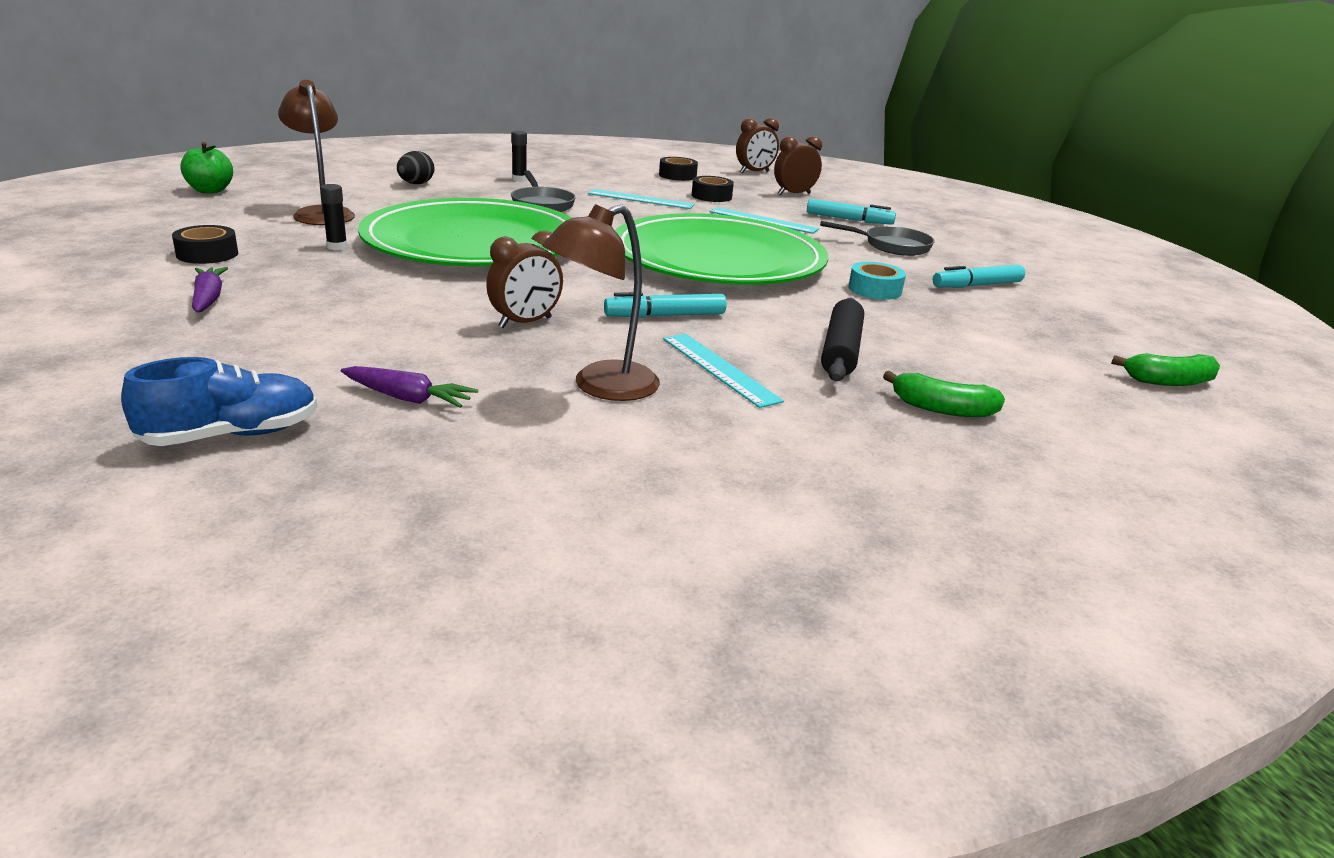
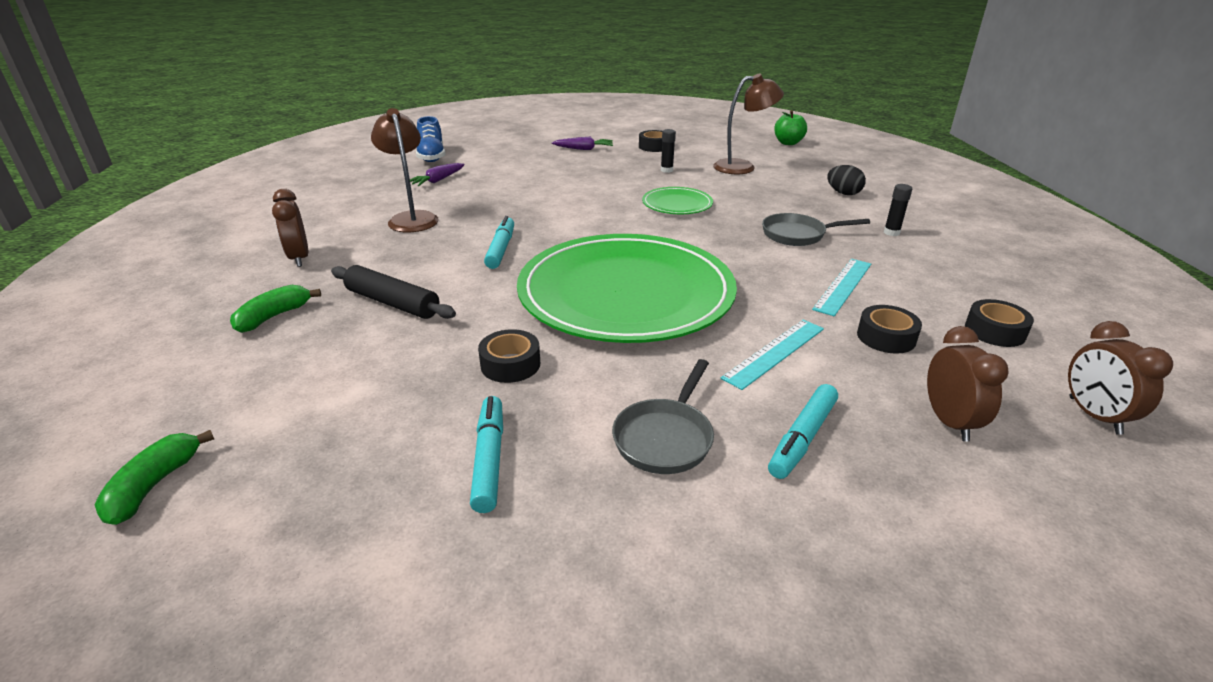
camera: 110 degrees right, 5 degrees up
(474, 242) = (677, 204): green plate -> green plate, size x0.42
(525, 323) = (513, 208): brown clock -> brown clock (299, 258)
(719, 369) = (404, 252): turquoise ruler -> none
(874, 289) = (510, 364): turquoise tape -> black tape

